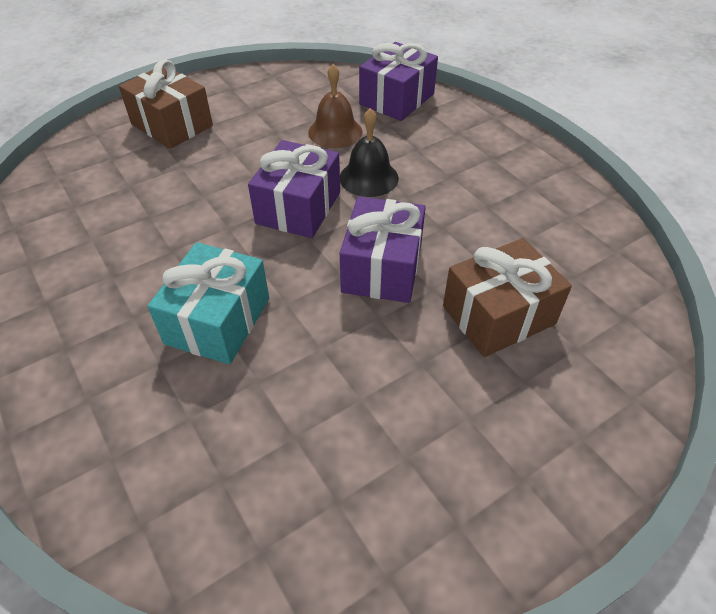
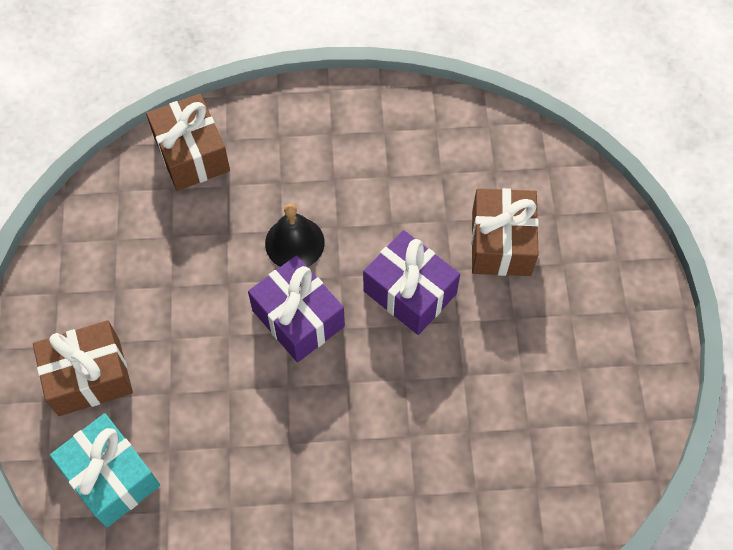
camera: 60 degrees left, 15 degrees up
(218, 321) = (395, 436): turquoise gift -> turquoise gift (111, 477)
(335, 132) = (207, 234): brown bell -> none
(397, 99) = (192, 154): purple gift -> brown gift

